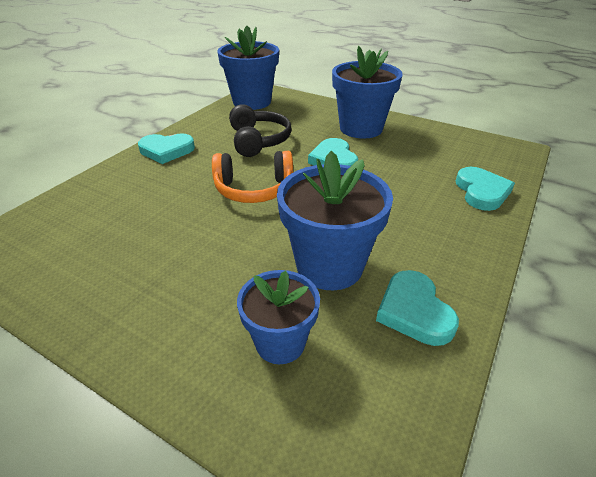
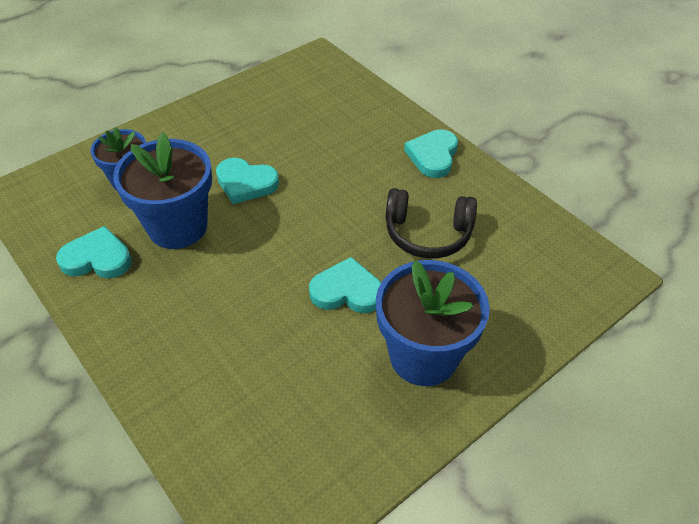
camera: 110 degrees right, 10 degrees up
(252, 102) = (561, 255): blue flower pot -> none
(254, 189) = (319, 207): orange headphones -> none
(481, 192) = (198, 410): turquoise heart -> turquoise heart (246, 183)

